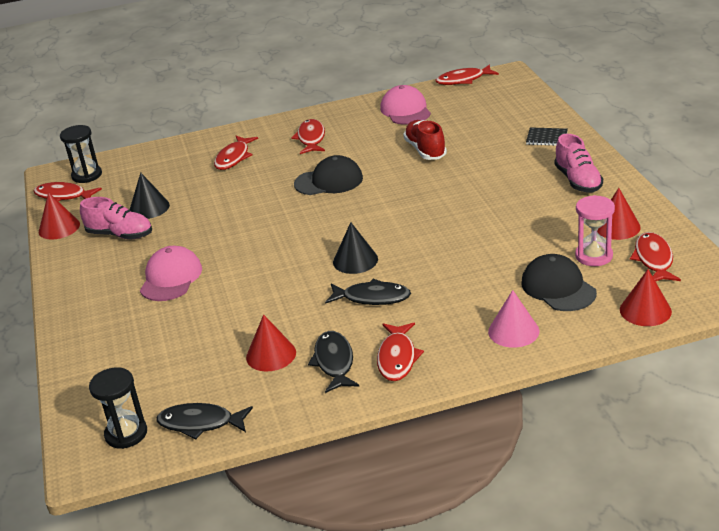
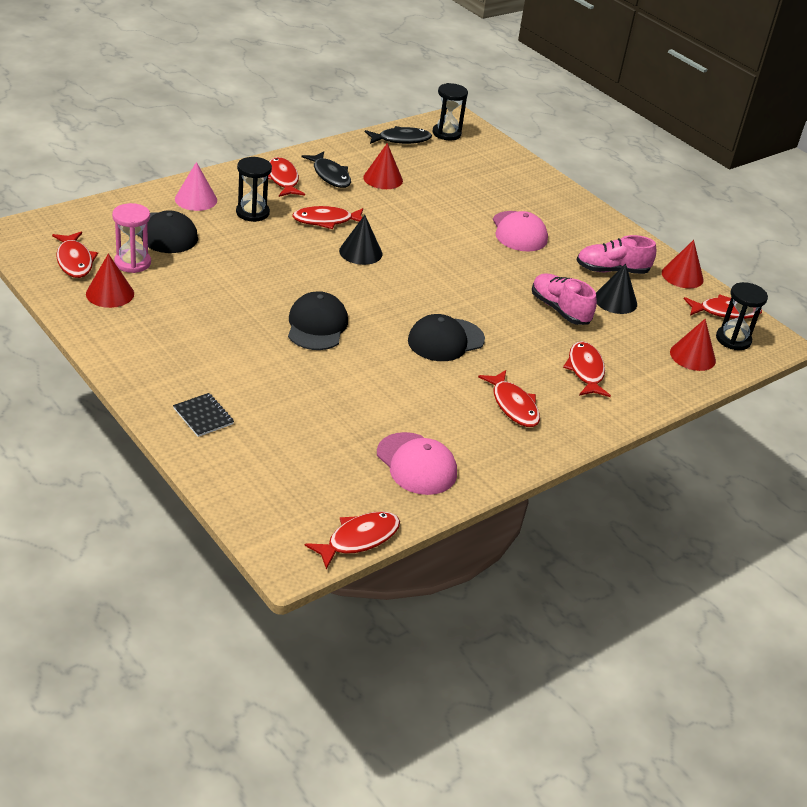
camera: 150 degrees right, 5 degrees up
(372, 298) = (326, 221): black fish -> red fish
(425, 150) = (354, 390): red shoe -> none
(433, 195) = (317, 325): none -> black cap
(452, 310) = (252, 213): none -> black hourglass
(546, 138) = (203, 416): black notebook -> black notebook turned 60 degrees clockwise
(578, 181) = (156, 349): pink shoe -> pink shoe (560, 310)
(645, 310) = (85, 217): red cone -> red cone (692, 356)

